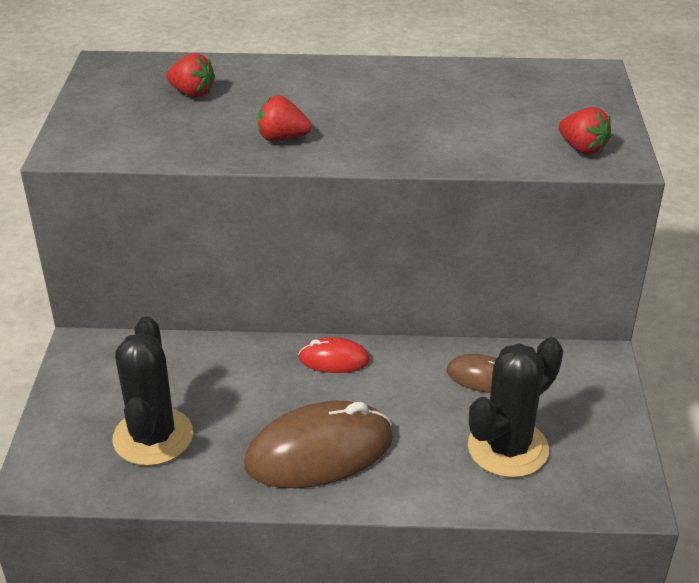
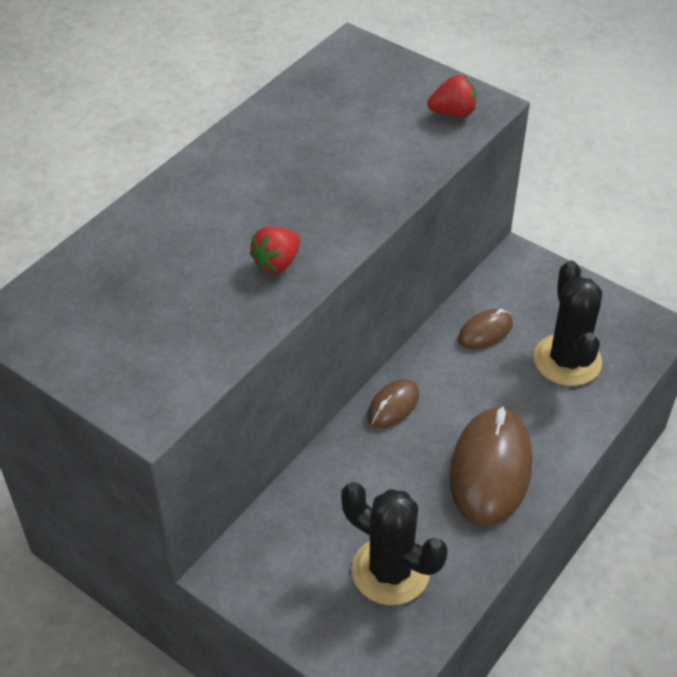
camera: 55 degrees left, 10 degrees up
(192, 93) = (136, 284): red strawberry -> none
(334, 359) = (393, 406): red mouse -> brown mouse

